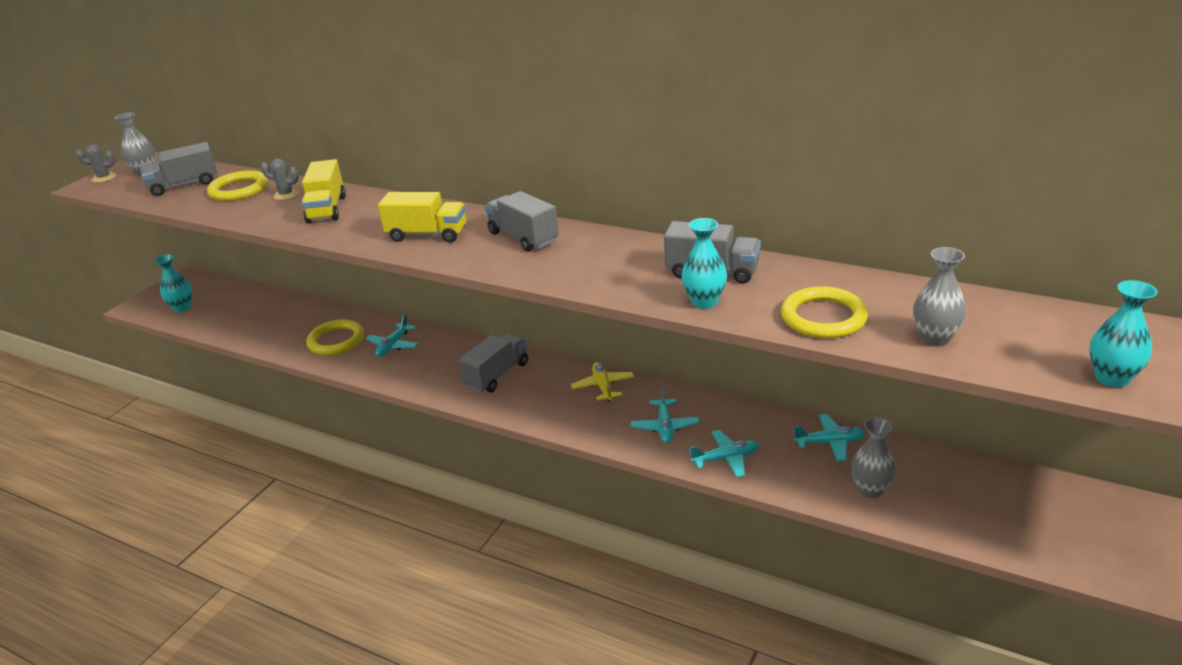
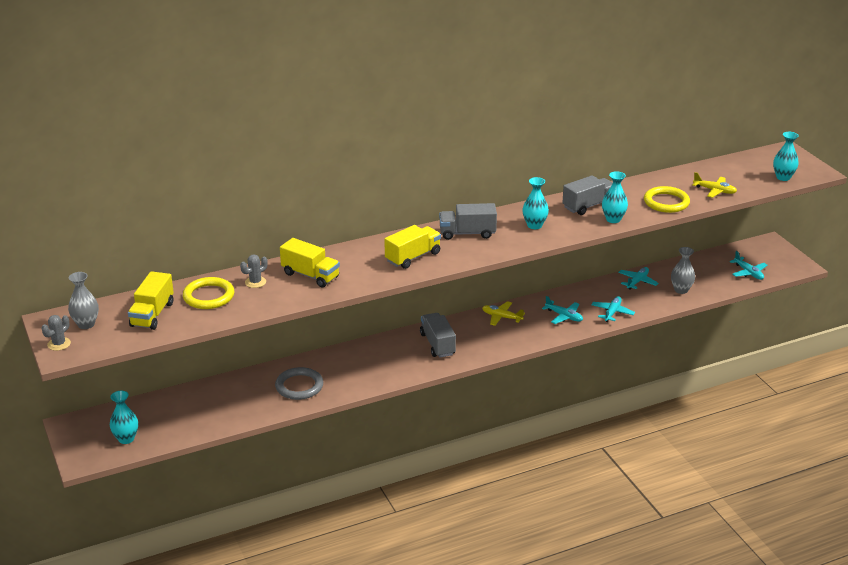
camera: 55 degrees left, 0 degrees up
(184, 185) = (152, 314): grey truck -> yellow truck
(336, 340) = (299, 386): yellow ring -> grey ring
(393, 345) = (343, 367): turquoise plane -> turquoise plane (748, 273)
(602, 263) = (534, 225): none -> turquoise vase
(935, 338) = (714, 191): grey vase -> yellow plane

